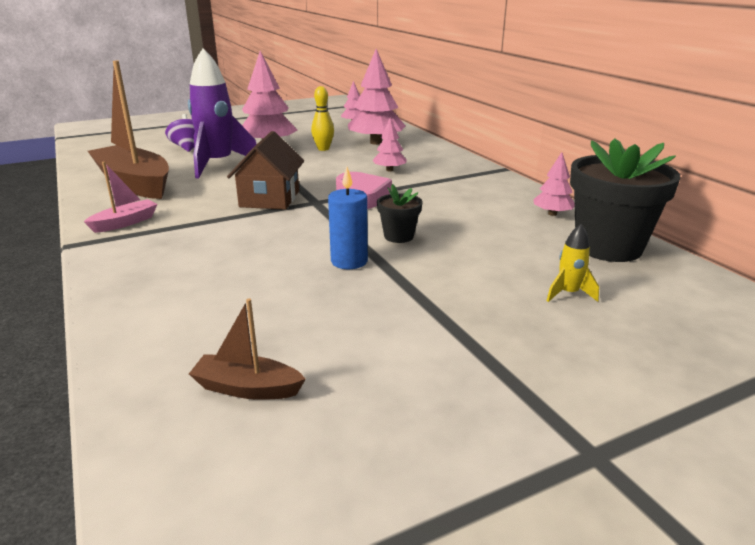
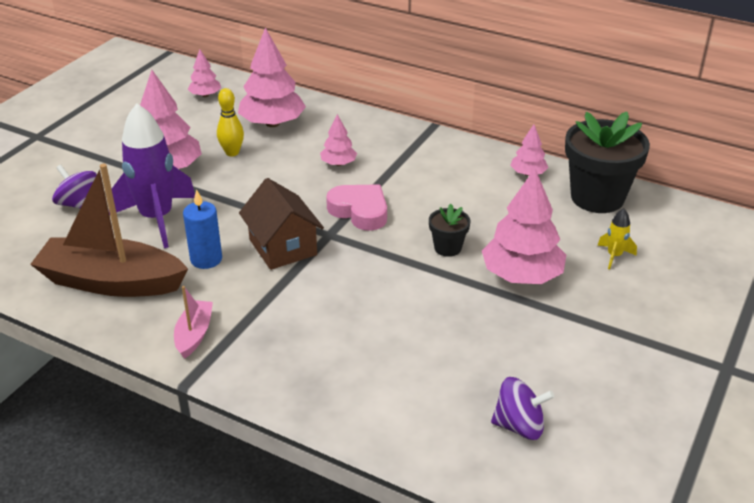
camera: 35 degrees left, 10 degrees up
(247, 388) = (519, 426): brown boat -> purple spinning top
(349, 261) = (444, 291): blue candle -> blue candle (206, 259)
(440, 275) = (521, 275): none -> pink tree

